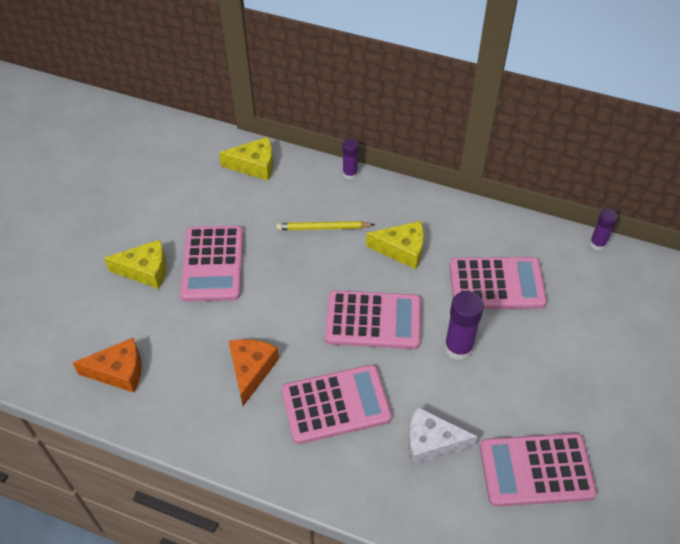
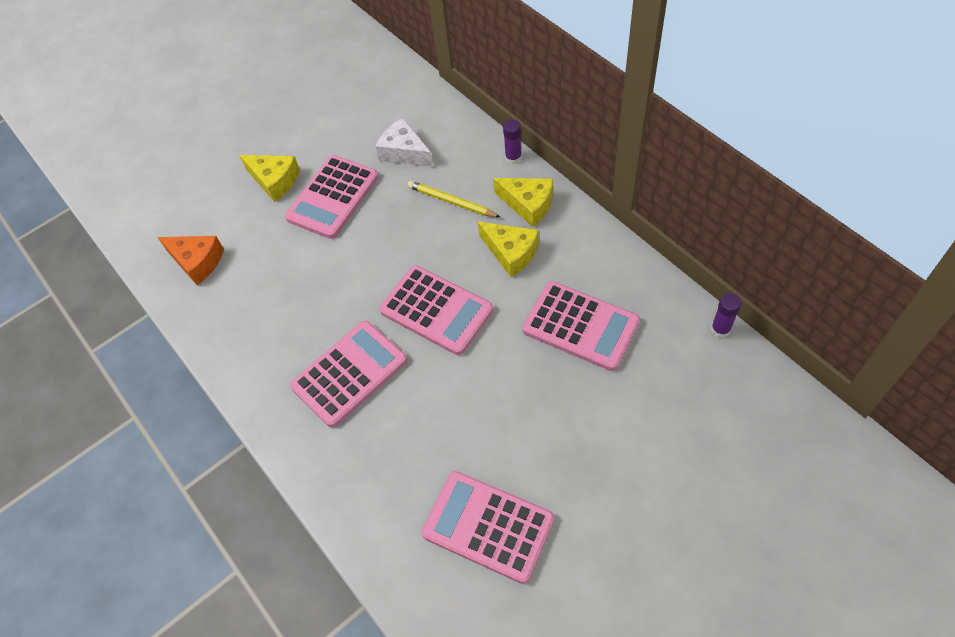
camera: 35 degrees right, 5 degrees up
(251, 370) = (300, 309): orange cheese -> none
(254, 165) = (430, 117): yellow cheese -> yellow cheese (528, 204)
(336, 405) = (350, 374): pink calculator -> pink calculator turned 60 degrees counterclockwise
(431, 443) = (409, 450): white cheese -> white cheese (404, 152)
(458, 347) = (498, 372): purple glue stick -> none

